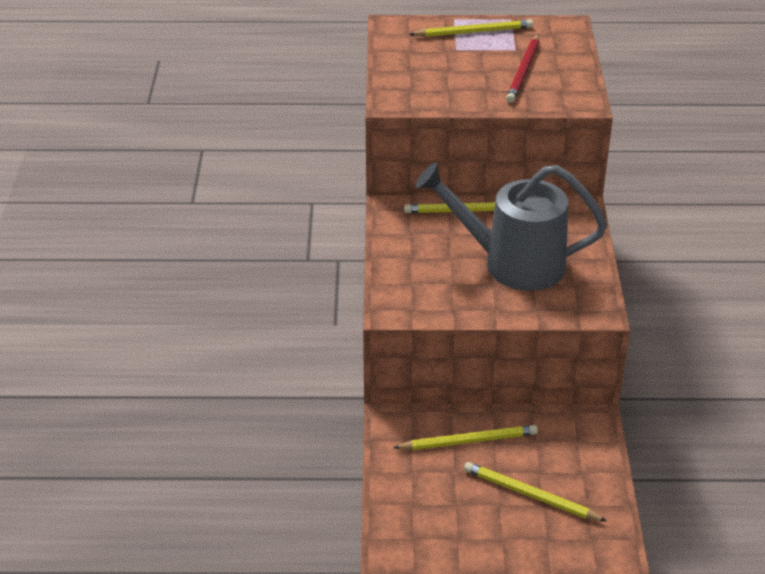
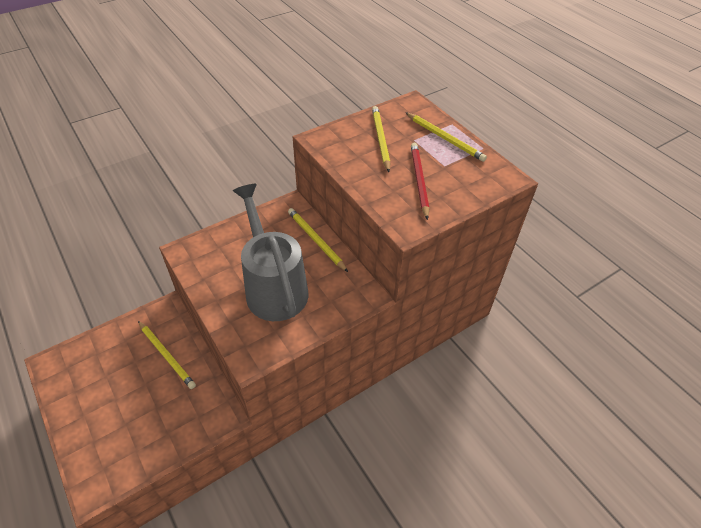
camera: 55 degrees right, 10 degrees up
(523, 71) = (419, 180): red pencil -> red pencil turned 105 degrees clockwise
(530, 495) = (131, 412): yellow pencil -> yellow pencil (380, 139)

